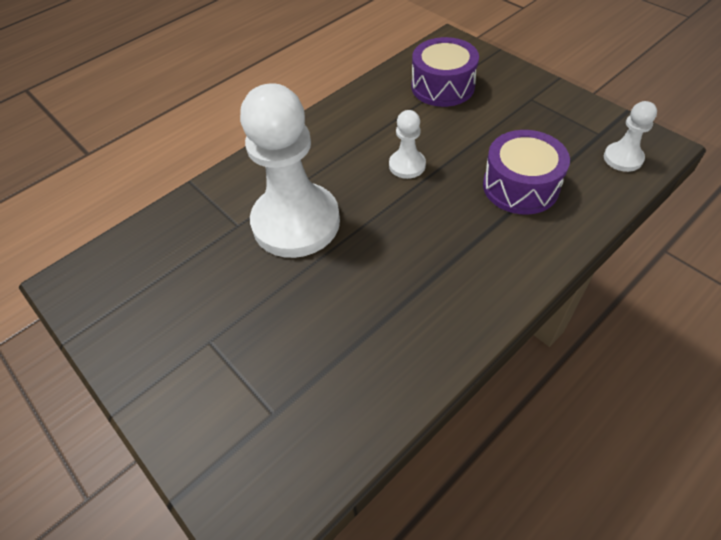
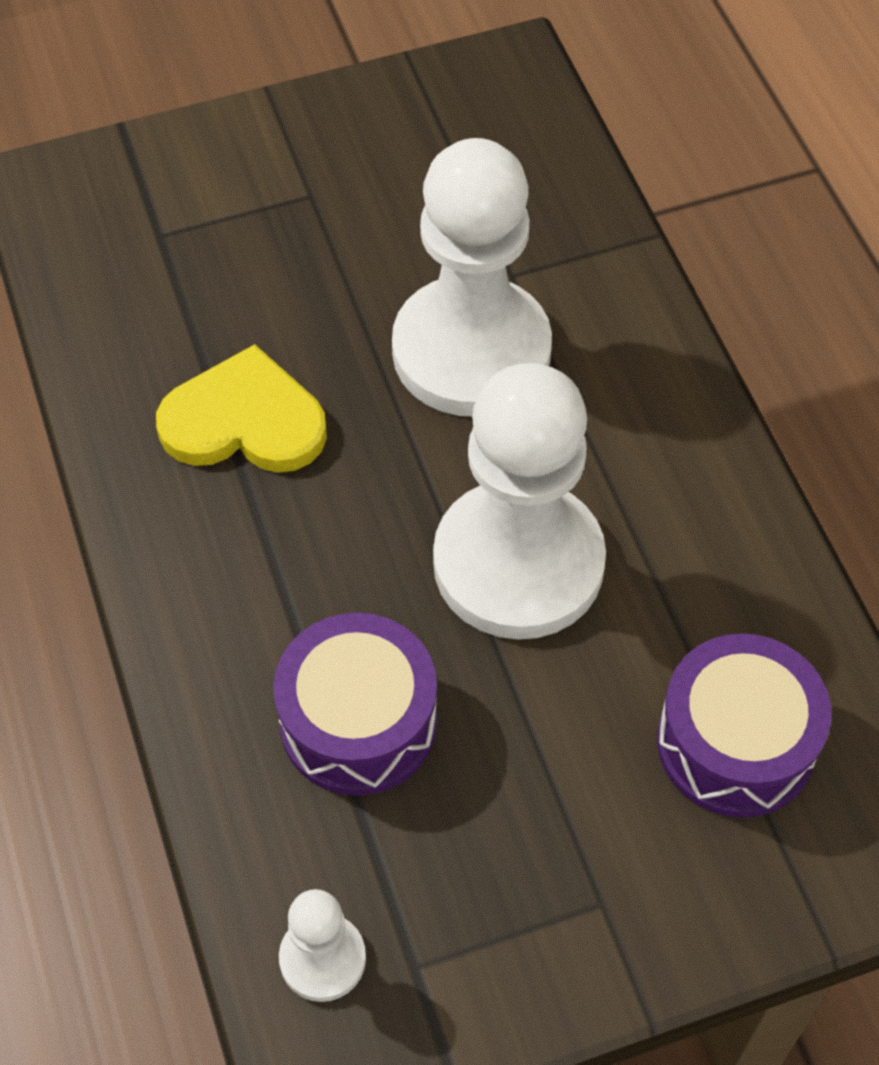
camera: 110 degrees right, 5 degrees up
(392, 298) = (244, 421): none -> yellow heart
(407, 165) = (518, 563): white pawn -> white pawn, size x2.24

